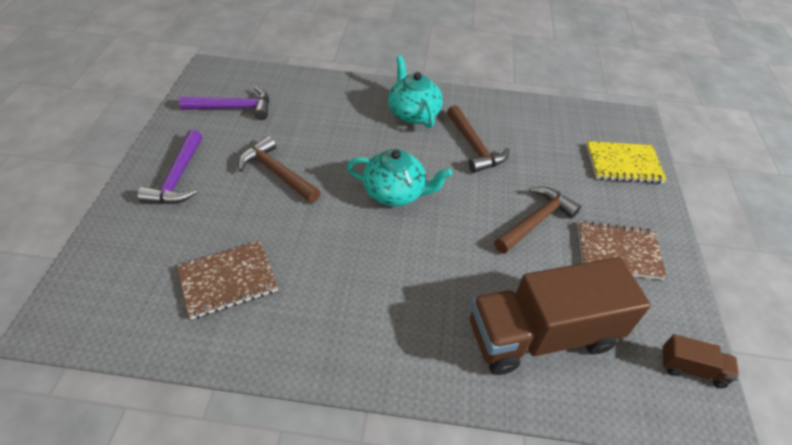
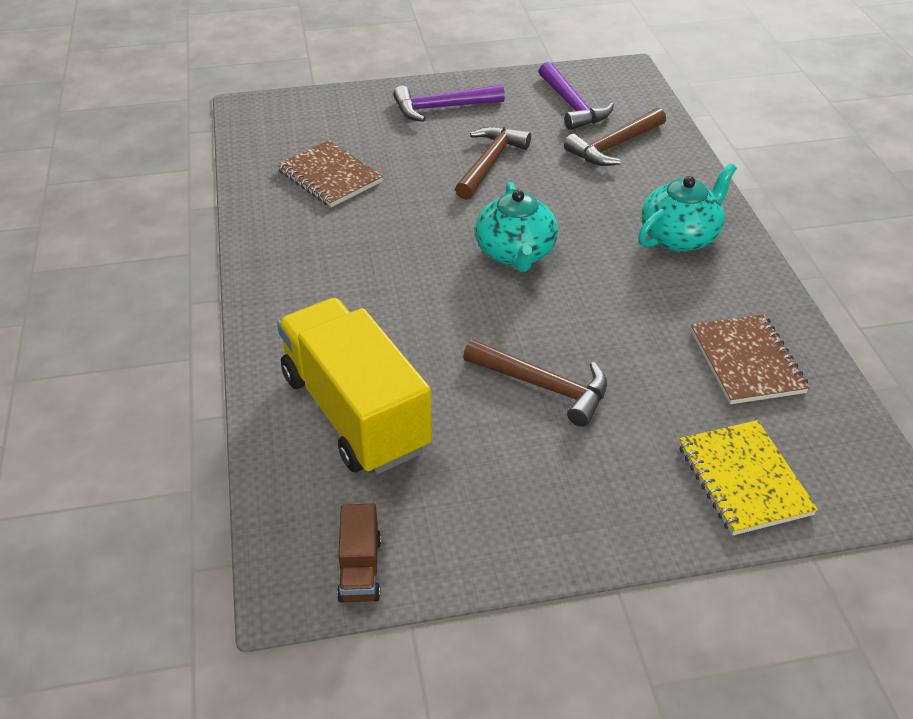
camera: 75 degrees right, 5 degrees down
(474, 146) = (655, 305): brown hammer -> brown hammer (614, 146)
(541, 335) = (355, 412): brown truck -> yellow truck
(618, 252) = (534, 481): brown notebook -> brown notebook (746, 361)

